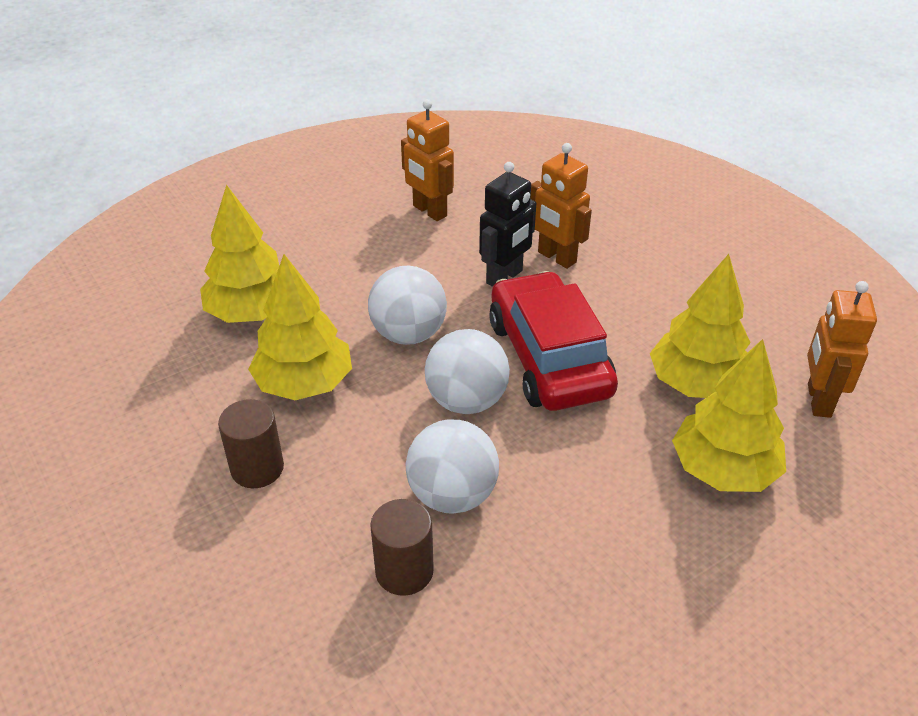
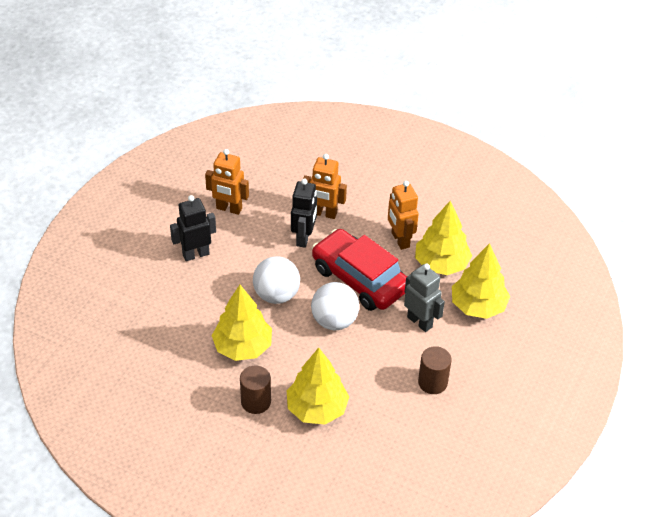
camera: 30 degrees left, 5 degrees up
(252, 312) = (178, 317): yellow tree -> yellow tree (317, 408)
(342, 247) = (196, 254): none -> black robot
(404, 571) = (365, 418): brown cylinder -> brown cylinder (432, 382)
(452, 495) = (361, 373): white ball -> none
(604, 455) = (420, 322): none -> grey robot
(818, 400) = (502, 250): orange robot -> orange robot (400, 240)

